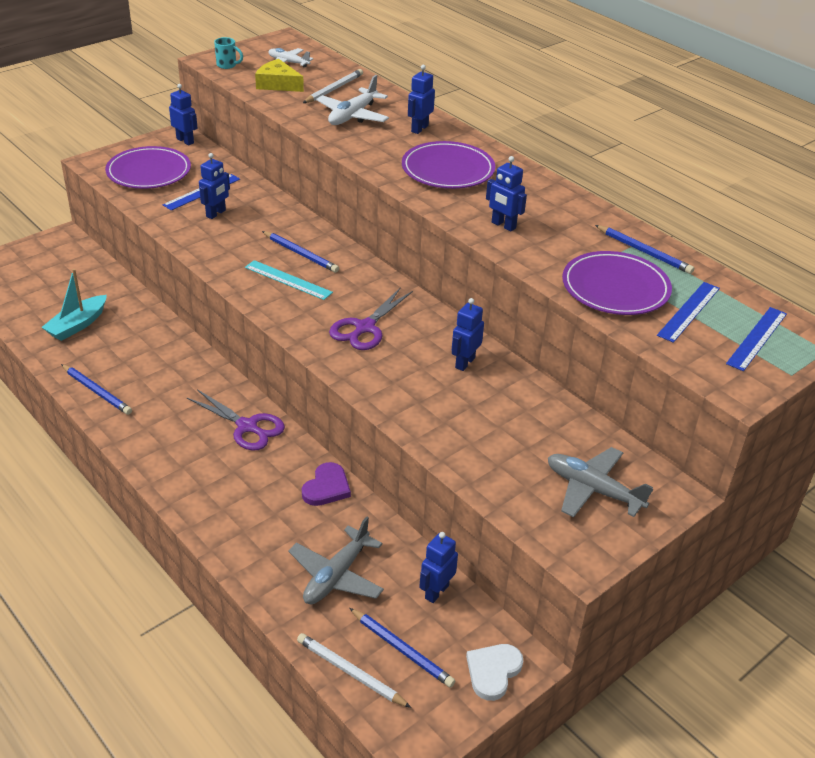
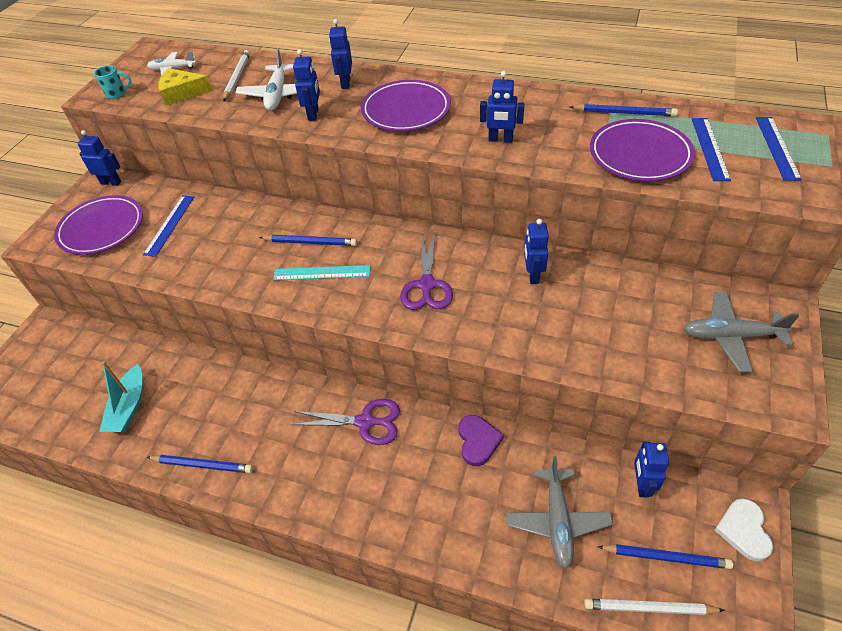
camera: 25 degrees left, 10 degrees up
(216, 213) = (201, 240): blue robot -> blue robot (313, 114)

